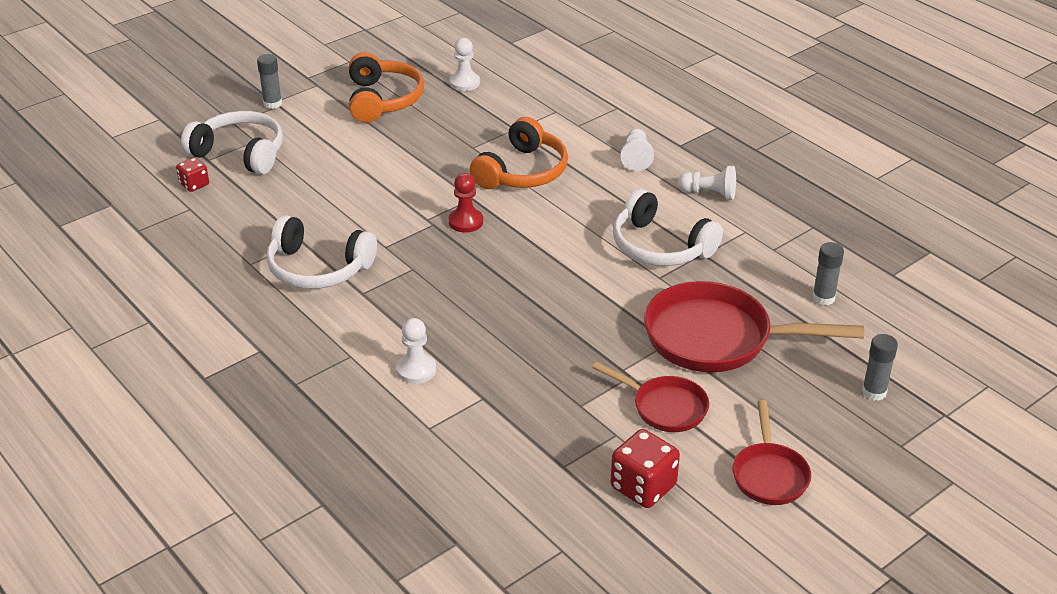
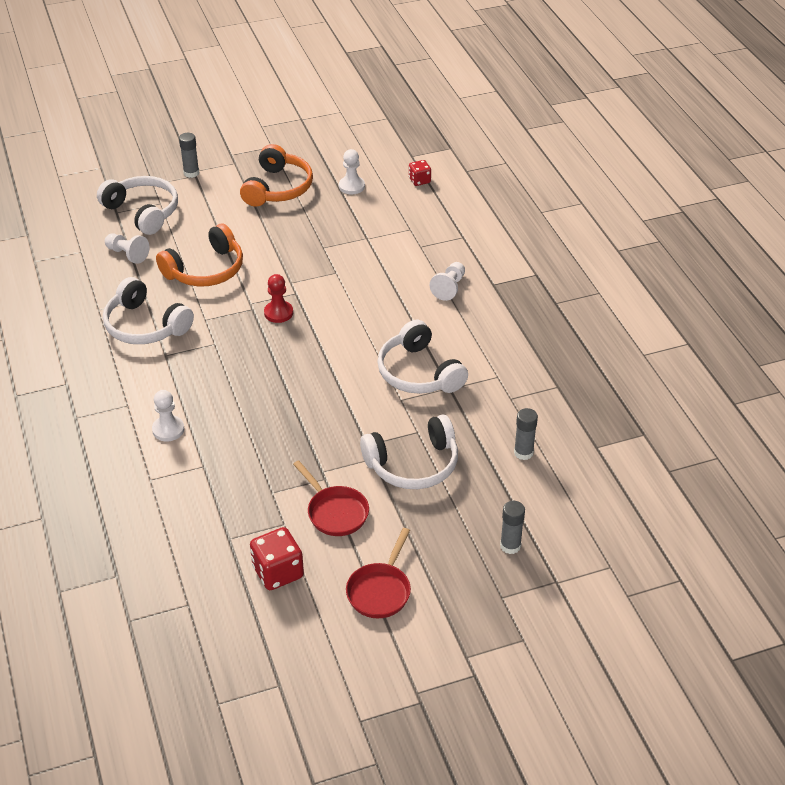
camera: 20 degrees right, 5 degrees up
(194, 184) = (95, 231): red dice -> red dice (419, 180)
(523, 172) = (349, 279): orange headphones -> orange headphones (206, 270)
(709, 193) = (489, 335): white pawn -> white pawn (127, 254)
(717, 338) = (413, 465): red pan -> white headphones

